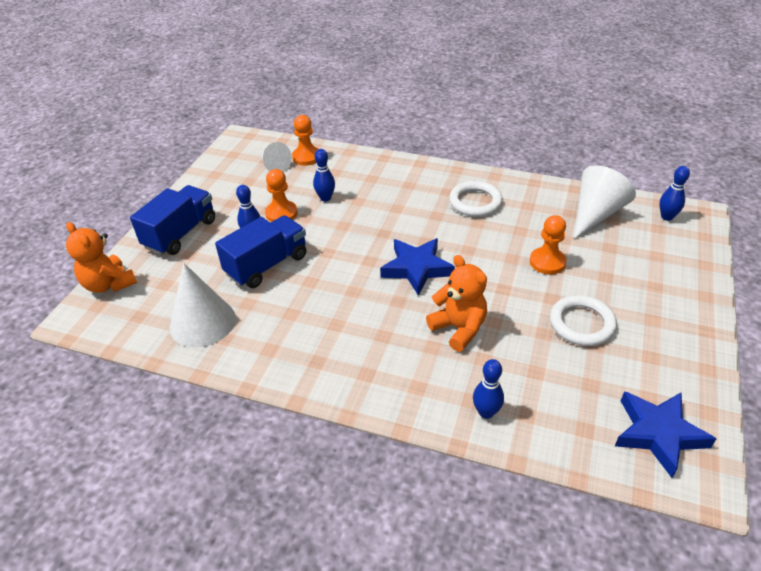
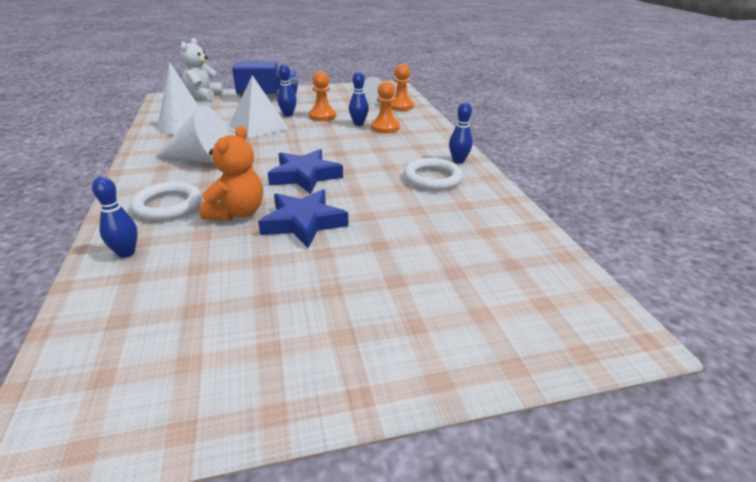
camera: 55 degrees right, 10 degrees down
(109, 284) = (203, 96): orange teddy bear -> white teddy bear
(267, 265) = (258, 126): blue truck -> white pyramid
(547, 262) = (381, 236): orange pawn -> orange pawn (385, 128)
(582, 323) = (294, 281): white ring -> white ring (168, 205)
(595, 214) = (506, 248): white cone -> white cone (203, 159)
(658, 434) = (123, 384): blue star -> blue star (304, 223)
(666, 217) = (578, 306): blue bowling pin -> blue bowling pin (458, 161)

